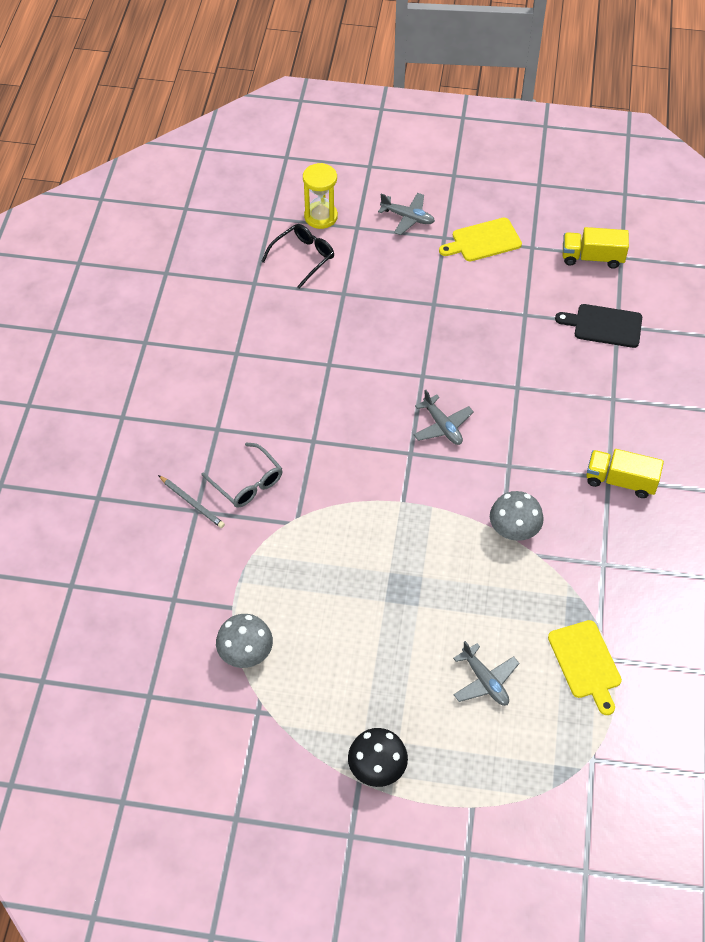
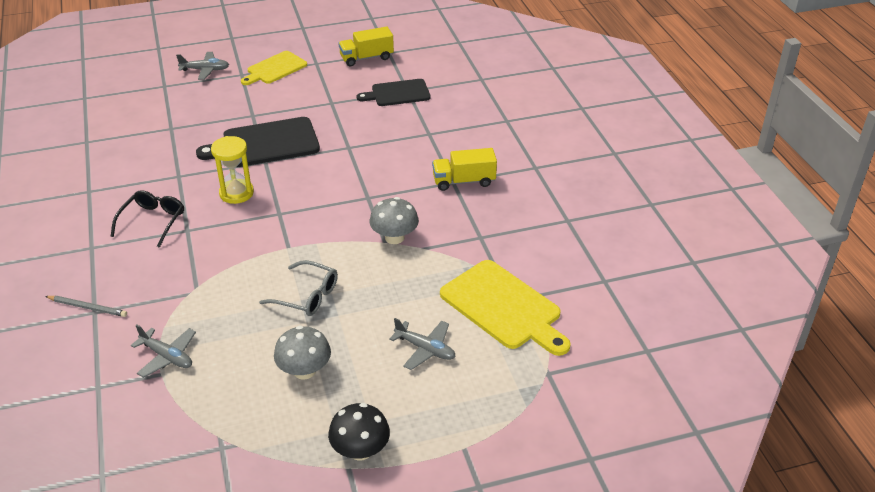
camera: 25 degrees left, 15 degrees down
(246, 653) = (189, 405): grey mushroom -> grey mushroom (304, 370)
(247, 482) = (136, 277): grey glasses -> grey glasses (306, 296)
(303, 258) = (124, 115): black glasses -> black glasses (152, 222)
(321, 217) = (129, 87): yellow hourglass -> yellow hourglass (236, 193)
(432, 351) = (266, 144): none -> black cutting board
(442, 426) = (298, 188): grey plane -> grey plane (167, 357)
(585, 663) = (504, 307): yellow cutting board -> yellow cutting board, size x1.54

